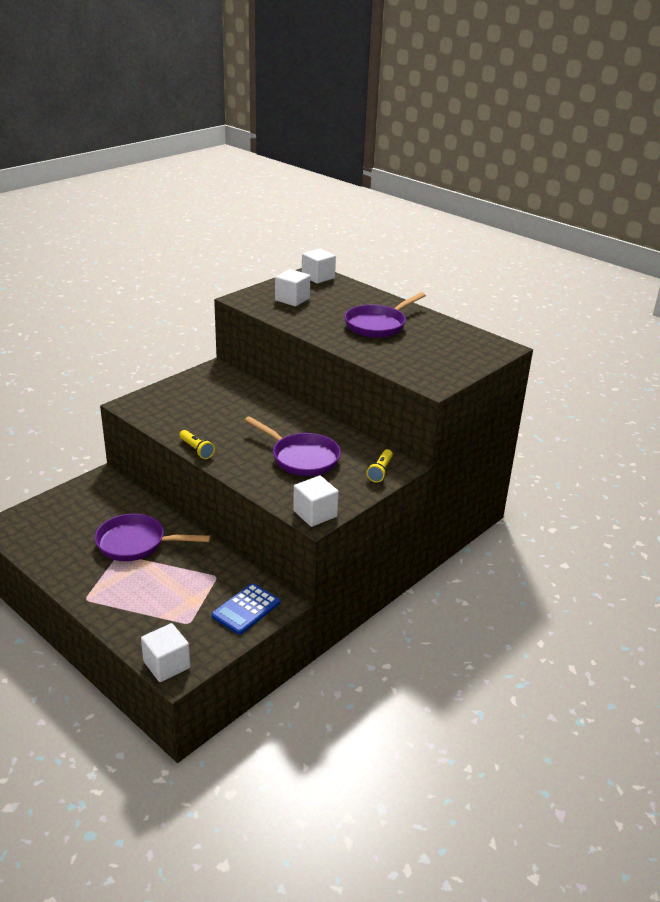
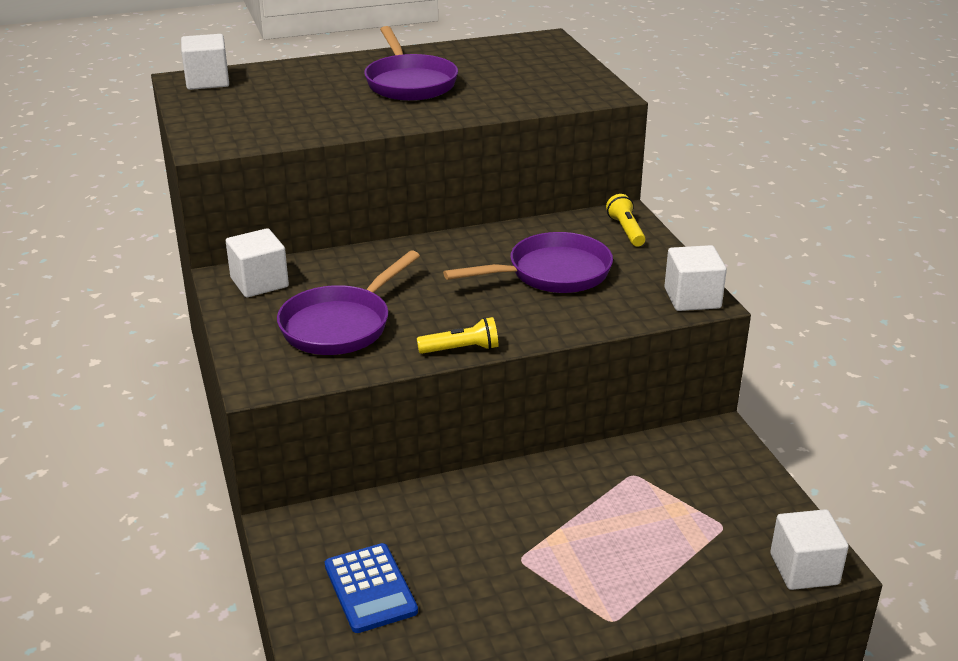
camera: 60 degrees left, 0 degrees up
(136, 543) = (502, 533): purple pan -> purple pan (340, 325)
(246, 609) = (720, 467): blue calculator -> blue calculator (370, 588)
(292, 299) = (259, 113): white cube -> white cube (259, 282)
(380, 471) = (626, 230): yellow flashlight -> yellow flashlight turned 150 degrees counterclockwise

